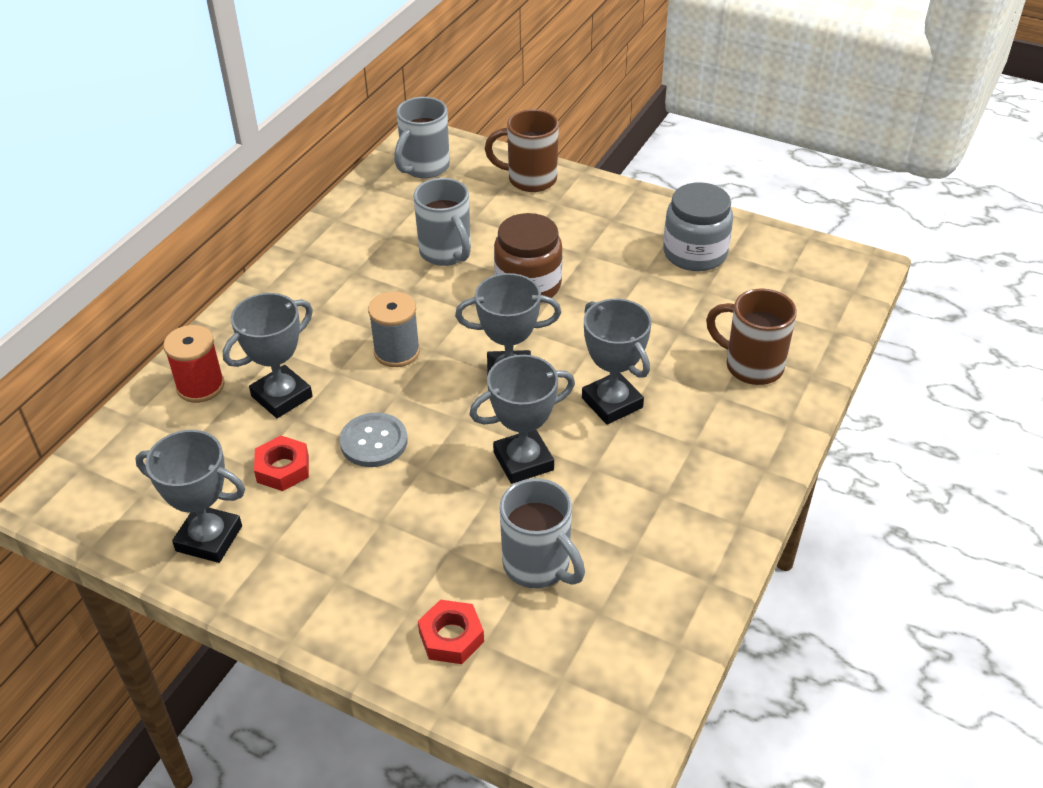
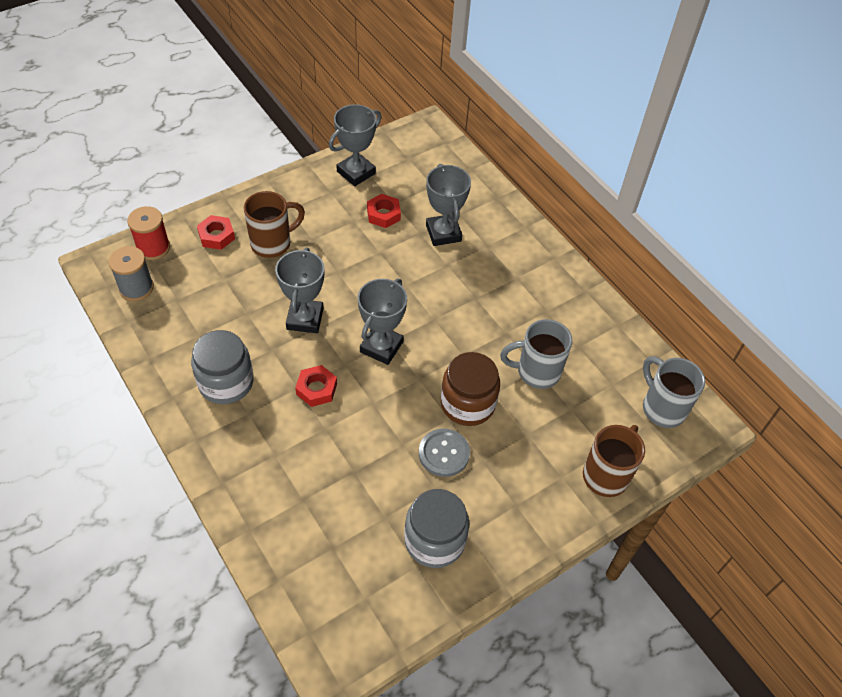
camera: 115 degrees right, 10 degrees up
(200, 386) = (478, 202): red spool -> red spool (153, 248)
(374, 442) = (374, 259): grey button -> grey button (444, 453)
(397, 352) = (446, 300): grey spool -> grey spool (136, 288)
(538, 566) = (227, 289): grey mug -> none
(612, 403) = (316, 389): grey trophy -> red nut
(674, 485) = (226, 382): none -> grey jar
(751, 366) = (286, 494): brown mug -> brown mug (272, 243)

